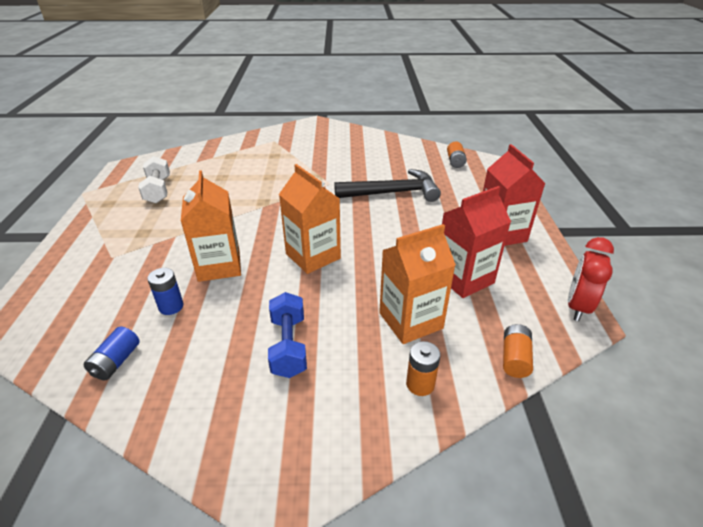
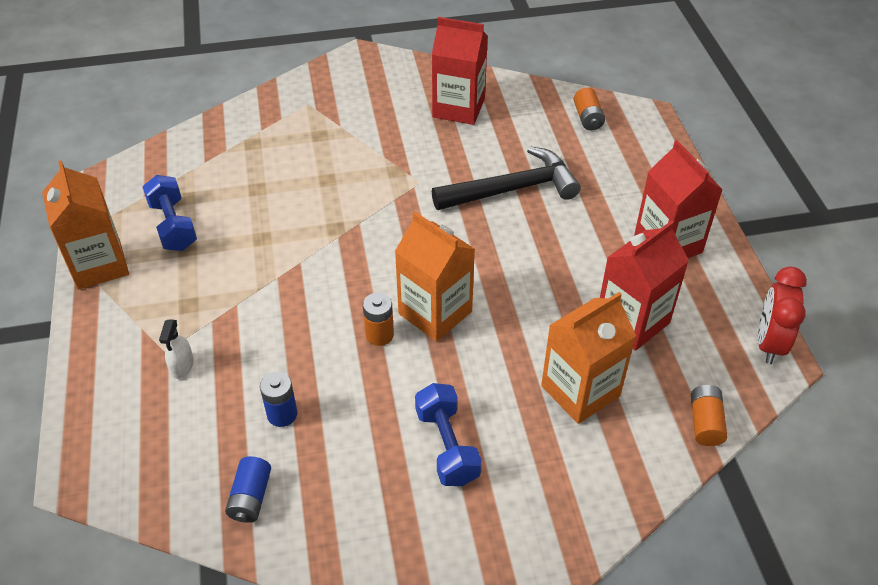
camera: 10 degrees left, 10 degrees up
(117, 267) = (182, 366): none -> white spray bottle
(158, 190) = (173, 226): white dumbbell -> blue dumbbell
(219, 266) = (318, 344): orange carton -> orange carton (99, 265)
(369, 150) = (458, 108): none -> red carton
(420, 384) = (607, 470): orange battery -> orange battery (379, 335)

